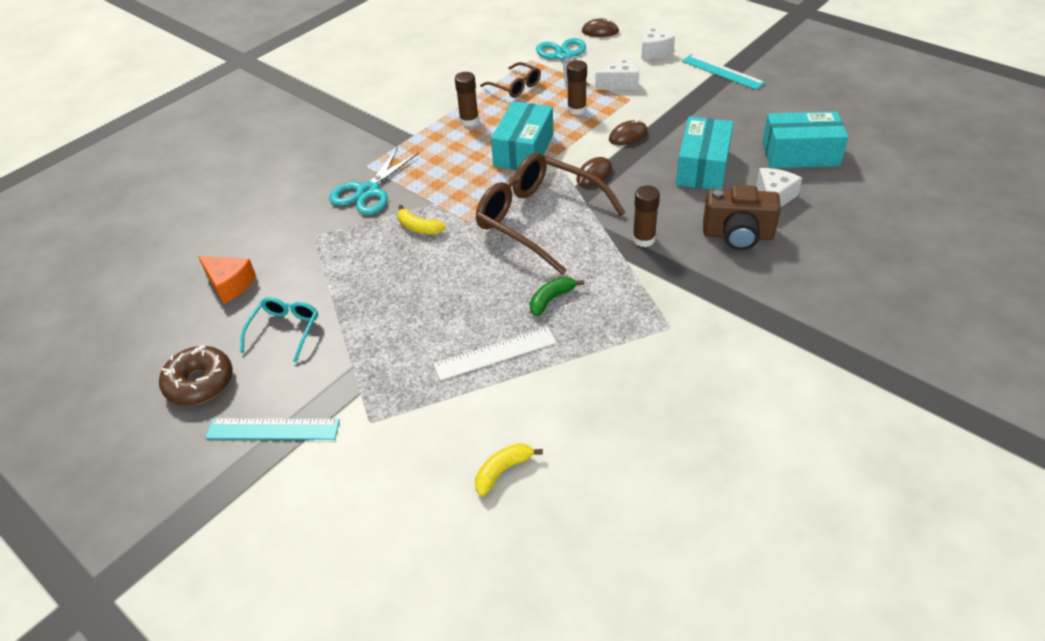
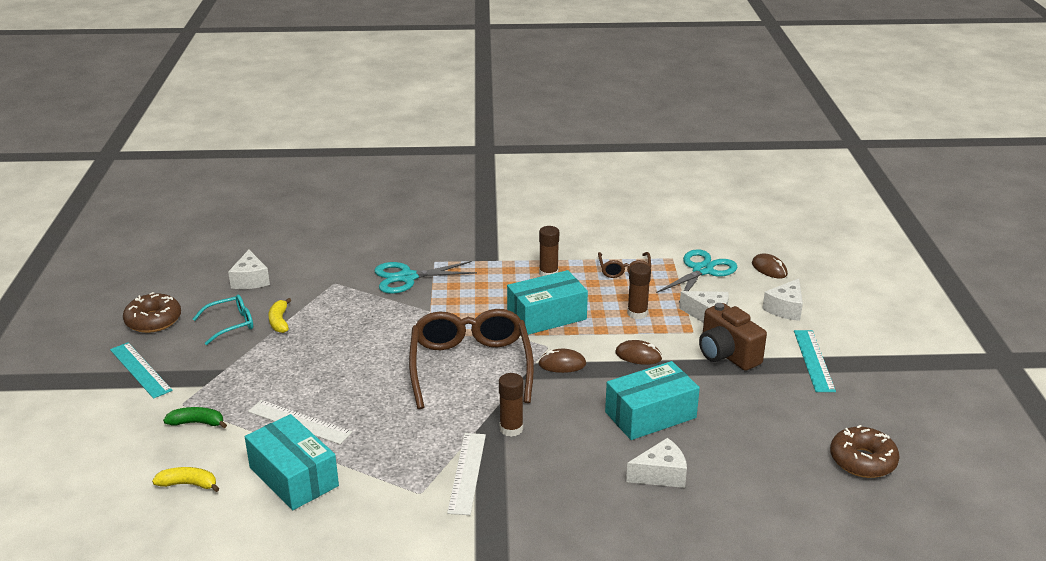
camera: 45 degrees right, 15 degrees down
(229, 284) = (250, 280): orange cheese -> white cheese
(419, 227) = (394, 319): yellow banana -> yellow banana (279, 321)
(551, 299) = (385, 418): green banana -> green banana (197, 423)
(672, 289) = (467, 472): none -> white ruler
(737, 235) = (580, 477): brown camera -> brown camera (727, 355)
(800, 154) = (751, 462): turquoise box -> turquoise box (294, 477)
(844, 112) = (862, 461): none -> brown donut

